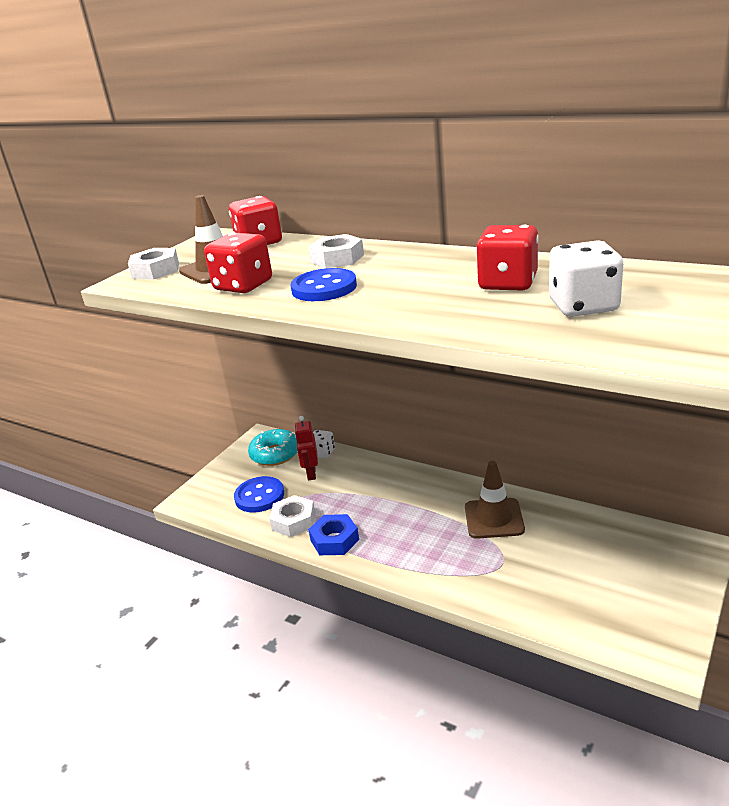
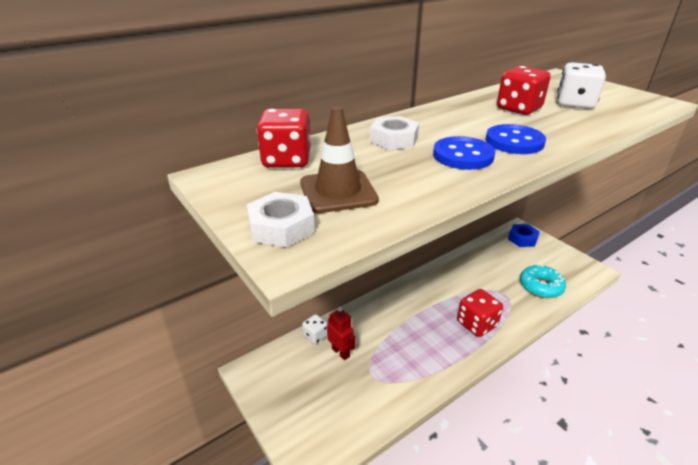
camera: 70 degrees left, 5 degrees up
(243, 286) = (412, 185): red dice -> red dice (477, 324)
(259, 496) = (347, 398): blue button -> blue button (514, 142)
(275, 454) = (288, 368): turquoise donut -> turquoise donut (540, 286)
(293, 521) = (400, 383): white nut -> none
(311, 474) = (341, 352): red robot -> red robot turned 150 degrees counterclockwise
(334, 540) = (440, 365): blue nut -> blue nut (522, 239)
(494, 518) = (460, 281): brown traffic cone -> none

